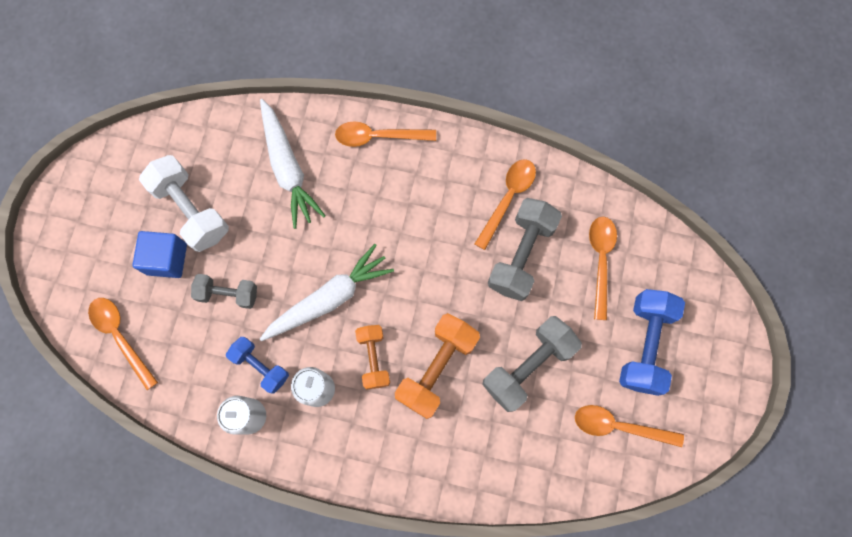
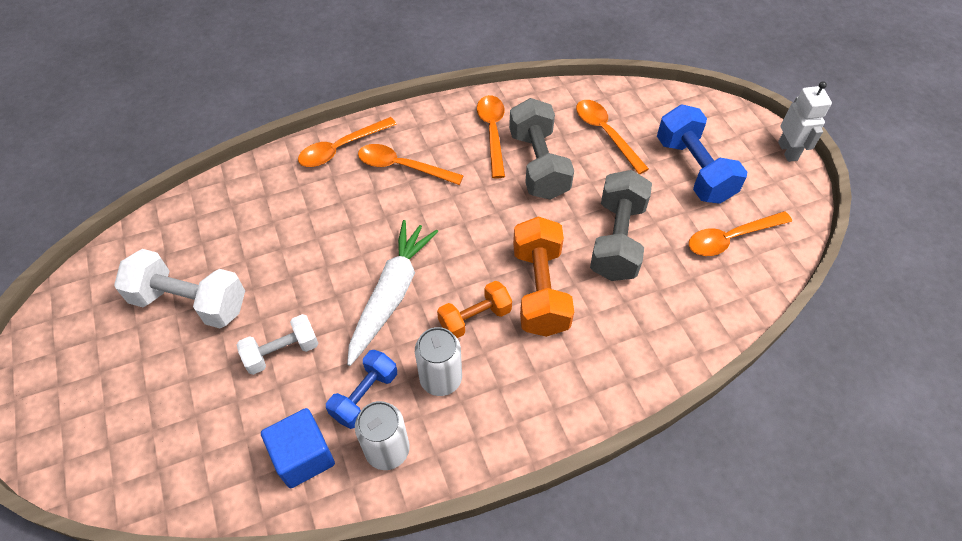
camera: 35 degrees left, 20 degrees down
(121, 337) = (182, 466): orange spoon -> orange spoon (402, 167)
(167, 259) = (190, 360): blue cube -> blue cube (303, 456)
(228, 294) = (282, 352): grey dumbbell -> white dumbbell
(260, 366) = (365, 396): blue dumbbell -> blue dumbbell turned 60 degrees counterclockwise
(288, 168) = (271, 215): white carrot -> none
(374, 358) = (475, 318): orange dumbbell -> orange dumbbell turned 75 degrees counterclockwise
(742, 381) = (788, 151): none -> white robot

